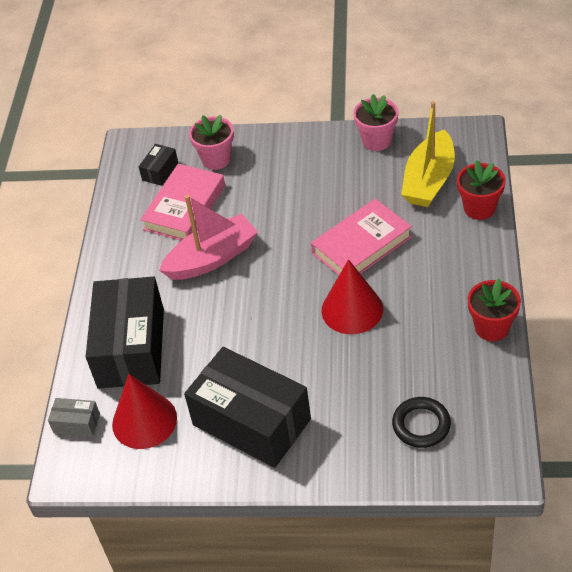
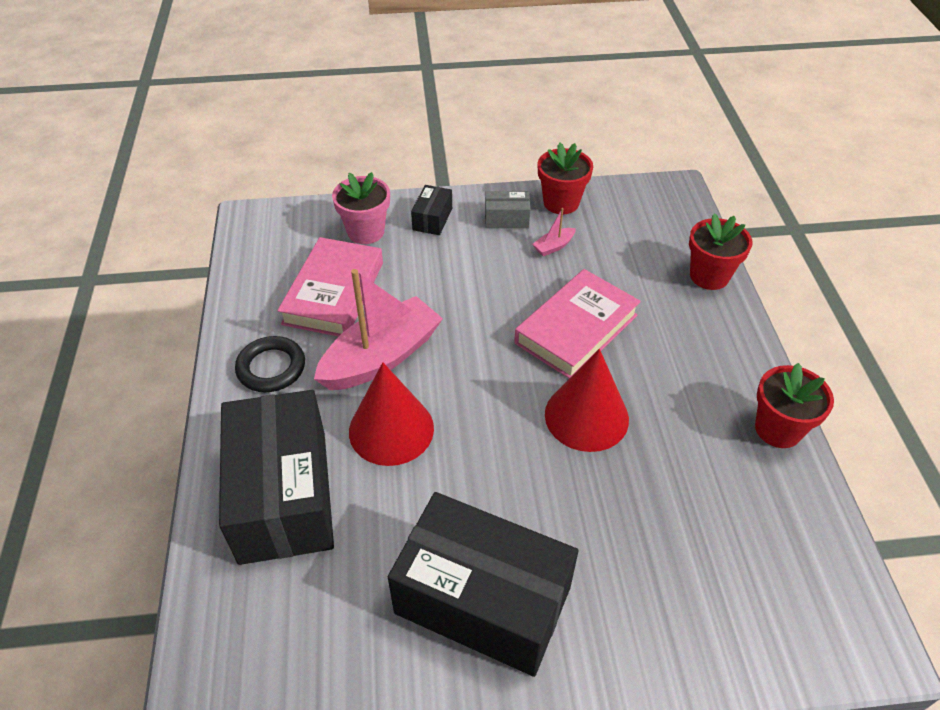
camera: 15 degrees left, 0 degrees up
(76, 423) = (210, 628): grey box -> grey box (506, 219)
(144, 421) = (318, 613): red cone -> red cone (391, 429)
(160, 171) = (294, 249): black box -> black box (432, 219)
(361, 178) = (553, 246): none -> pink boat
(377, 141) = (561, 203): pink flower pot -> red flower pot
(421, 425) = (730, 582): black ring -> black ring (271, 368)
(429, 180) = (637, 246): yellow boat -> none

